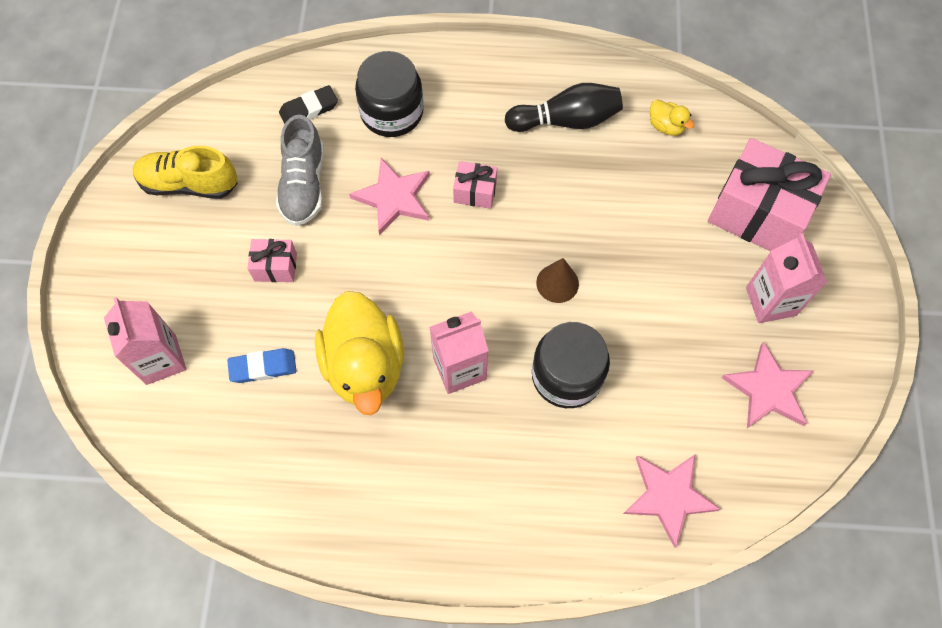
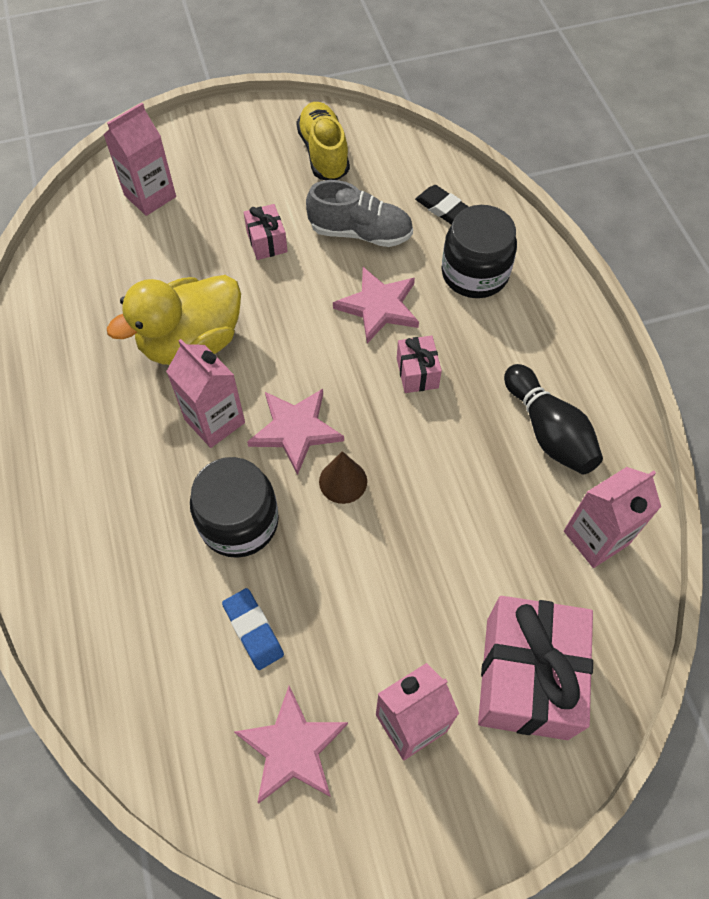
camera: 70 degrees right, 5 degrees down
(263, 367) = (165, 267): blue eraser -> blue eraser (253, 630)
(304, 185) = (360, 233): grey shoe -> grey shoe turned 150 degrees counterclockwise
(666, 126) = (596, 537): yellow duck -> pink carton
(668, 496) = (130, 665): pink star -> pink star (295, 430)

